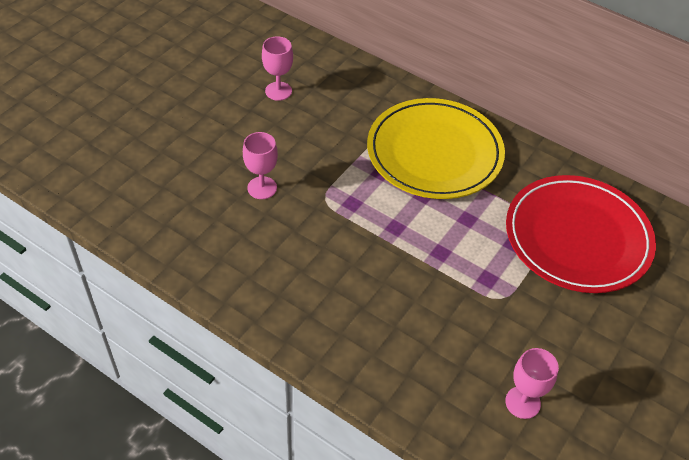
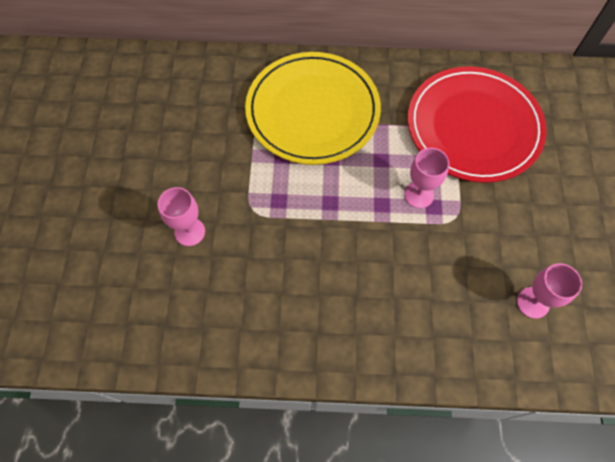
camera: 30 degrees left, 15 degrees up
(278, 91) = (135, 123): pink goblet -> pink goblet (418, 195)

